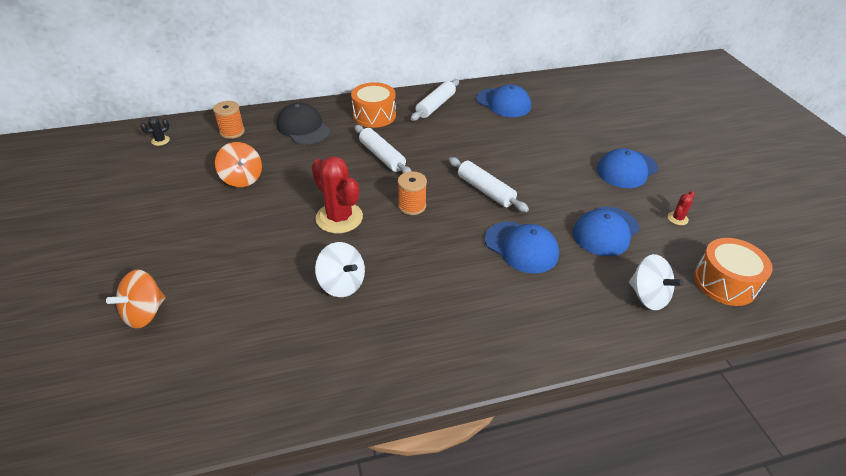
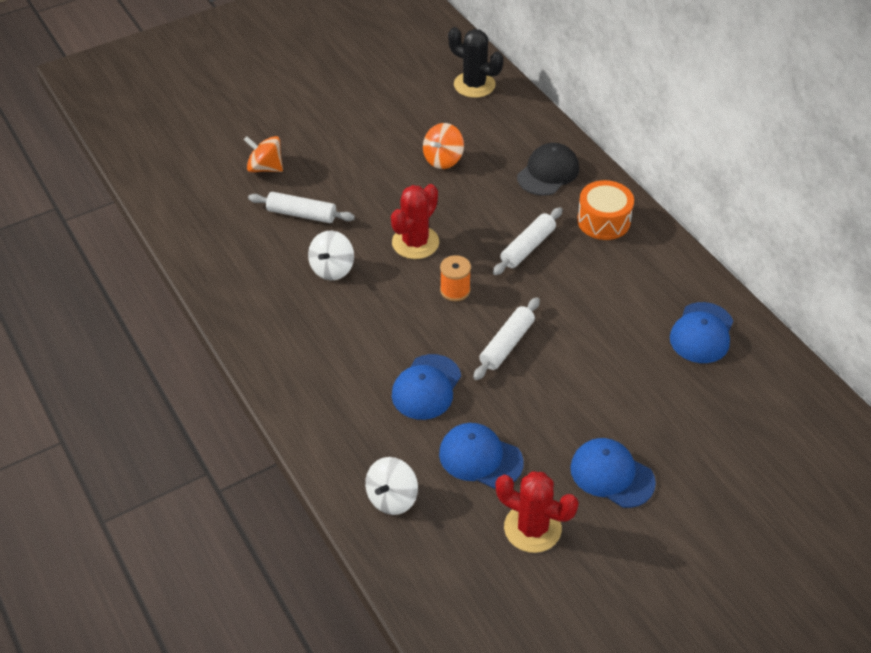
camera: 75 degrees right, 5 degrees up
(160, 140) = (474, 85): black cactus -> black cactus, size x2.30
(232, 132) = (513, 125): orange spool -> none
(435, 105) = (656, 269): white rolling pin -> white rolling pin (302, 214)
(677, 218) = (532, 528): red cactus -> red cactus, size x2.30
(725, 282) = (436, 569): orange drum -> none

